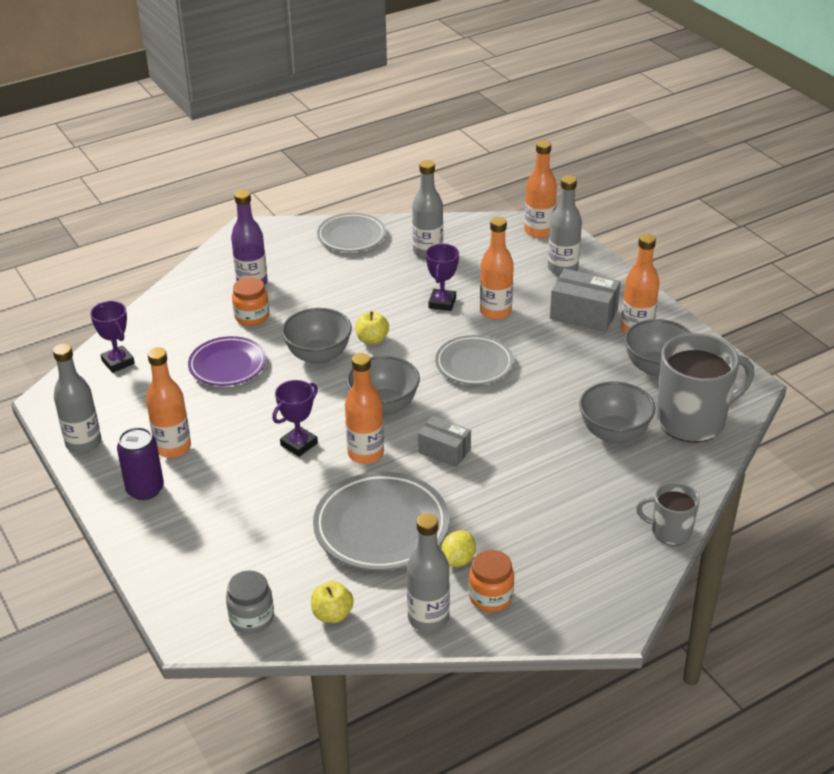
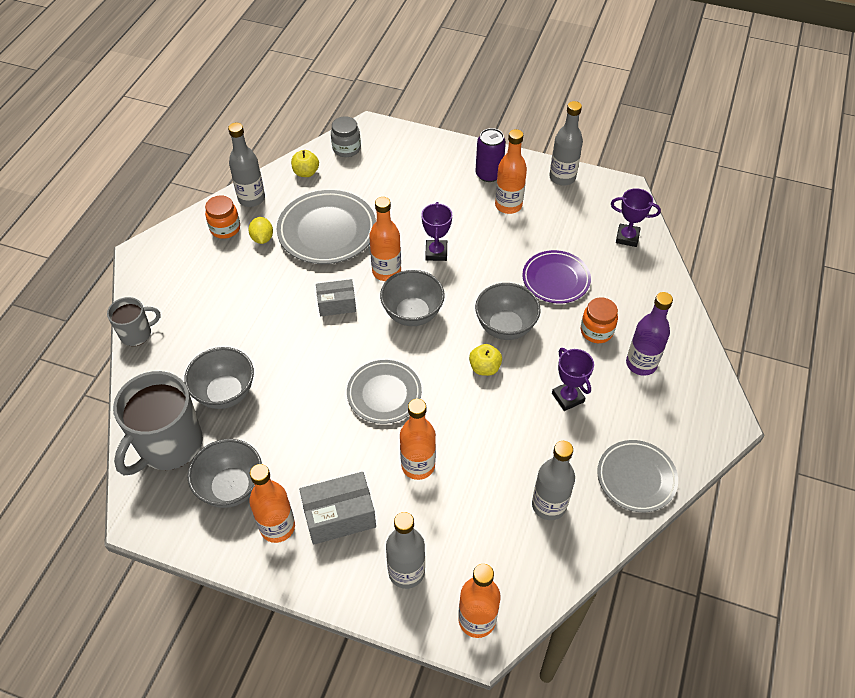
camera: 140 degrees right, 15 degrees up
(442, 303) = (472, 446): purple trophy -> purple trophy (567, 397)

